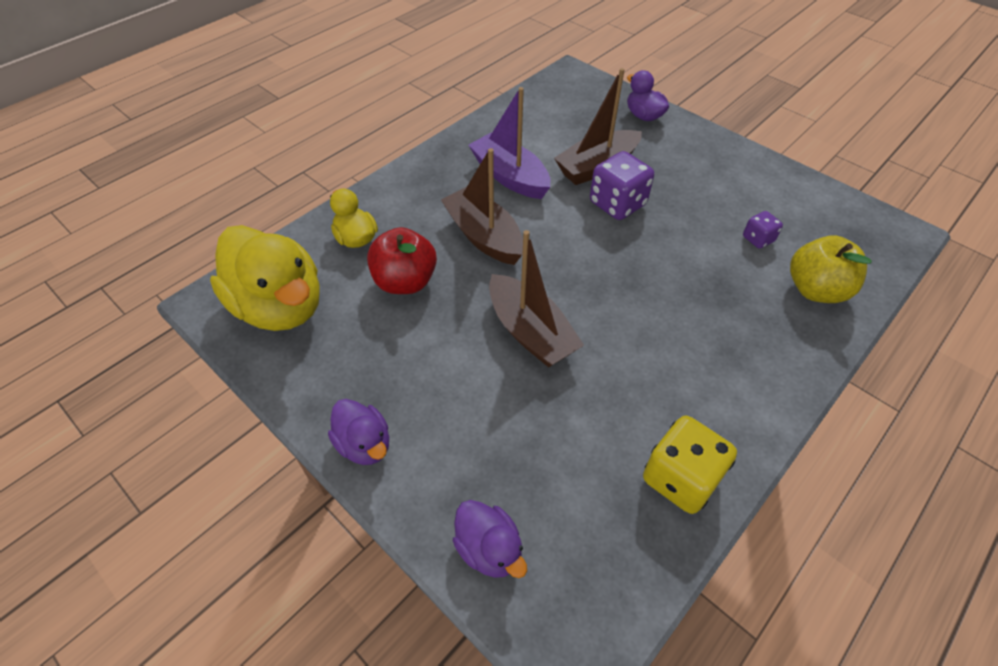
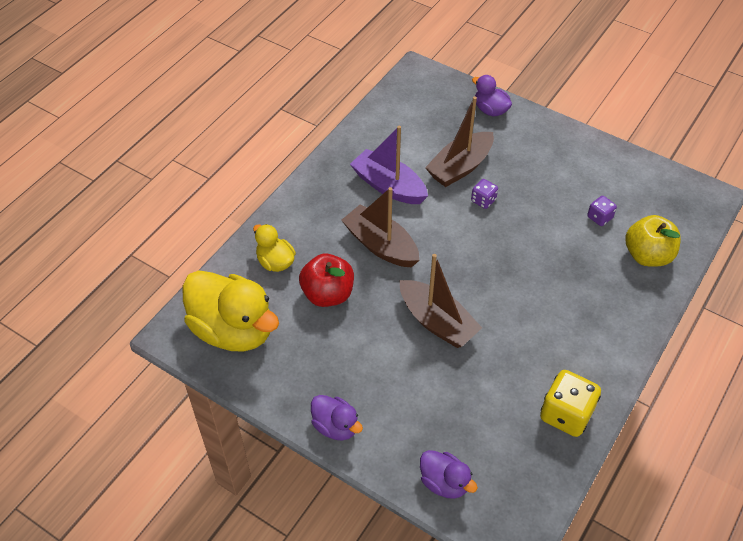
camera: 10 degrees left, 0 degrees up
(617, 204) = (483, 200): purple dice -> purple dice, size x0.53

